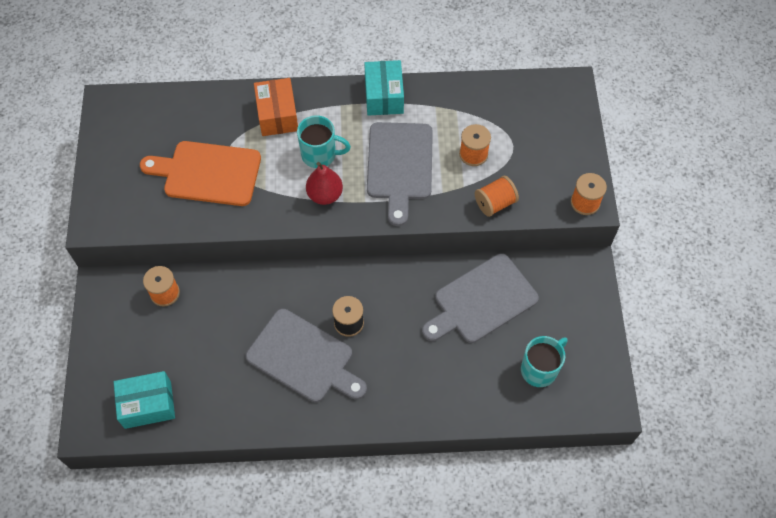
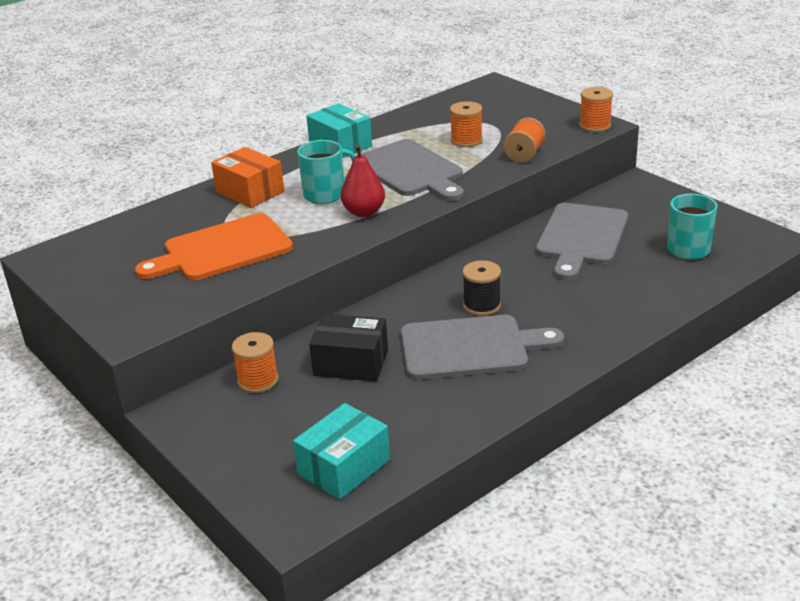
camera: 35 degrees left, 30 degrees down
(226, 318) = (351, 363): none -> black box

